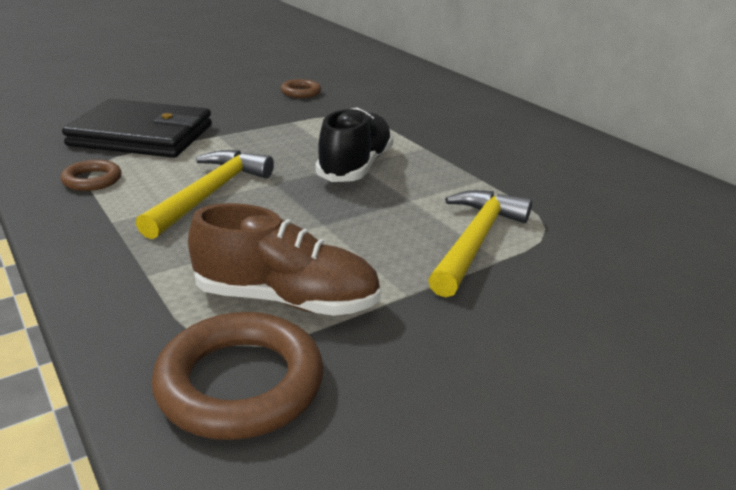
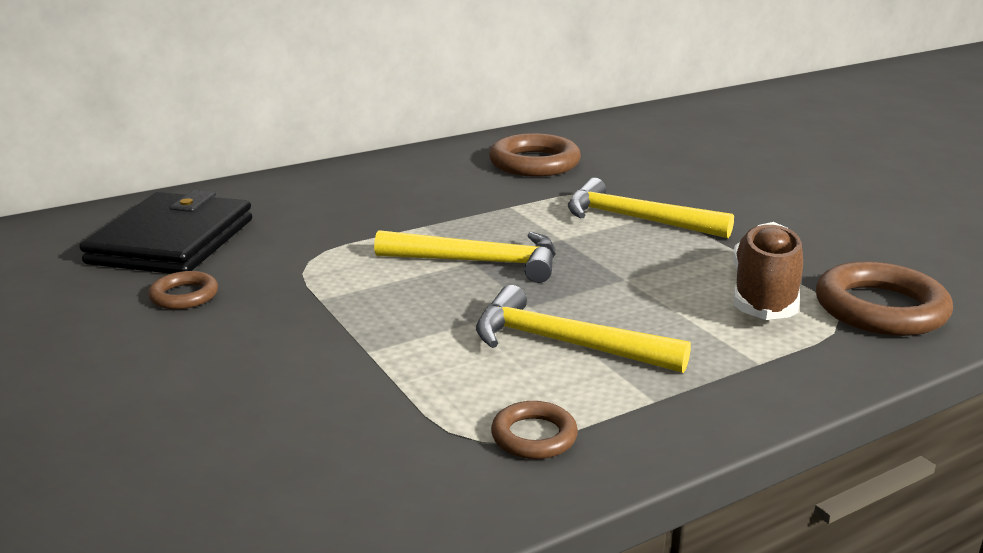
camera: 85 degrees left, 5 degrees down
(142, 135) = (356, 417): black wallet -> black wallet (172, 241)
(355, 167) = (479, 262): black shoe -> yellow hammer
(614, 194) = (534, 163): none -> brown ring

